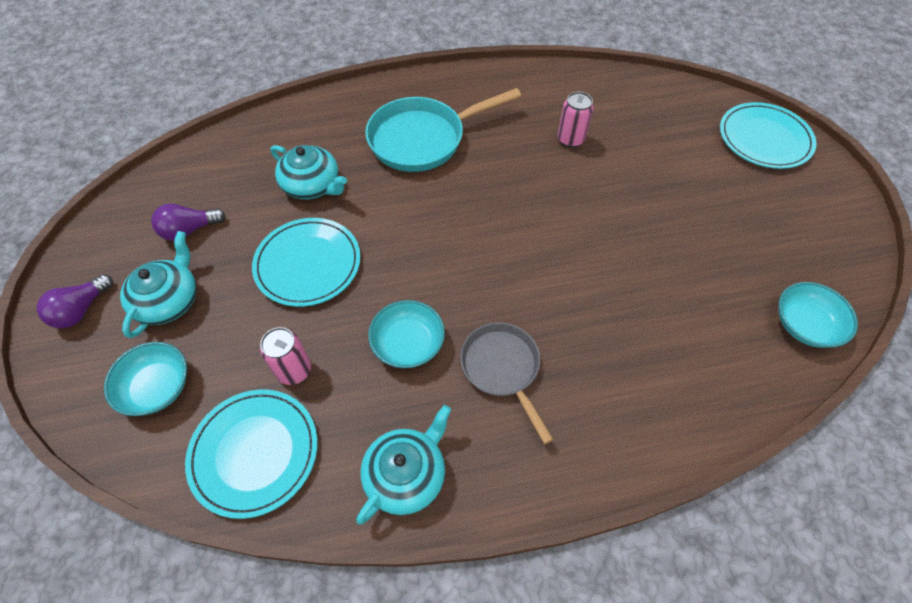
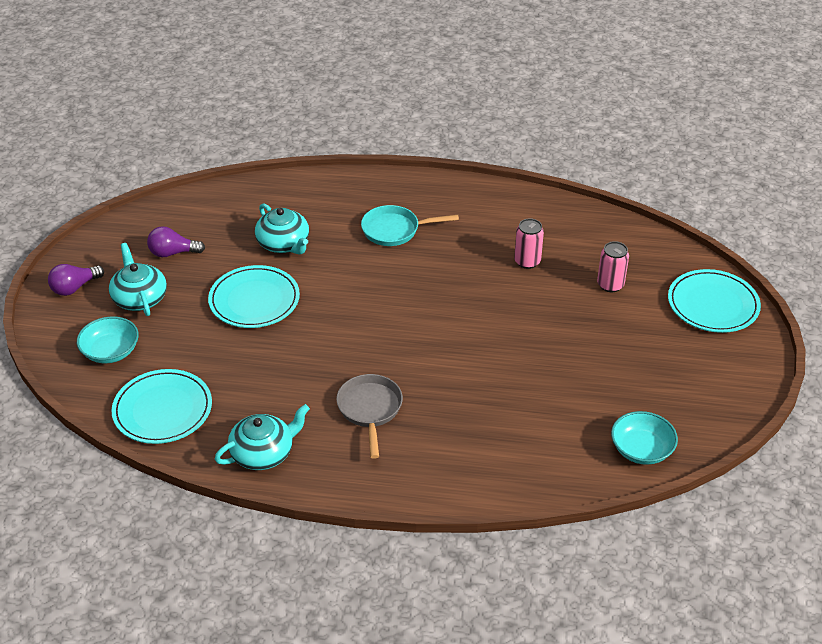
camera: 20 degrees right, 15 degrees down
(169, 300) = (139, 298): turquoise teapot -> turquoise teapot turned 60 degrees counterclockwise
(294, 370) = (212, 367): pink can -> pink can (610, 285)
(408, 344) = (305, 374): turquoise bowl -> none
(423, 139) = (394, 230): turquoise pan -> turquoise pan, size x0.65

